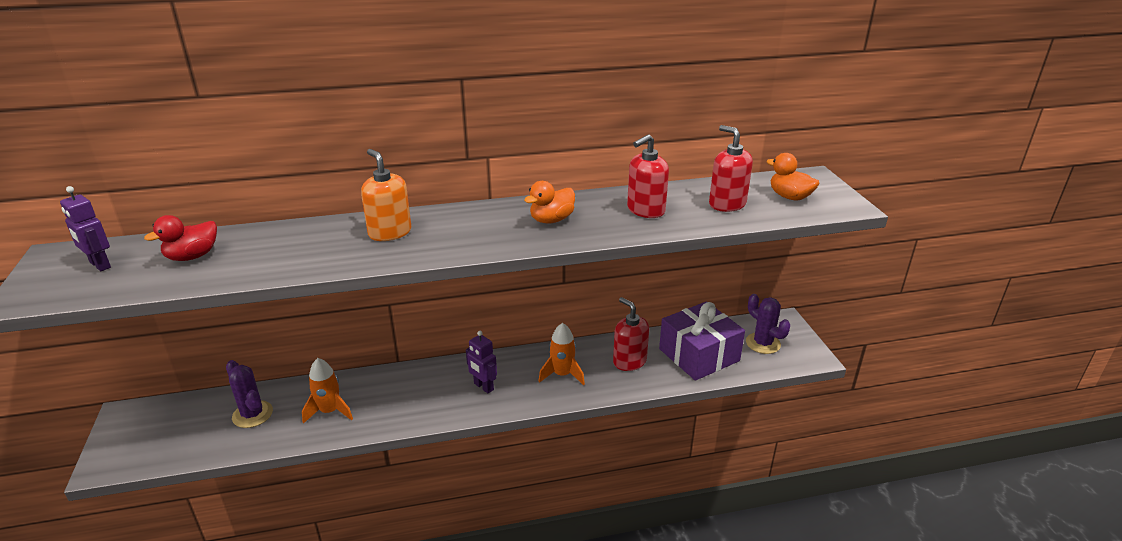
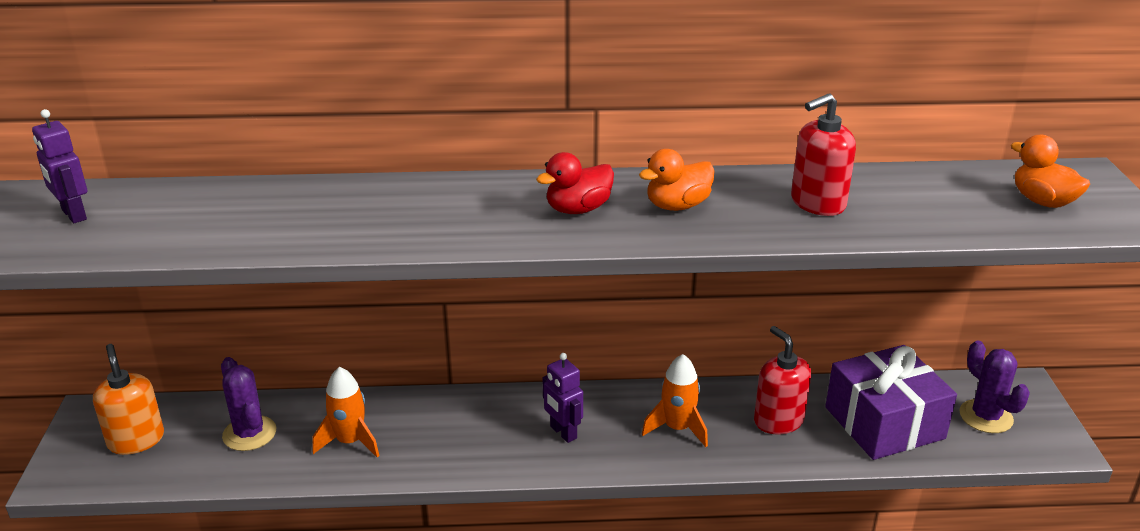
camera: 10 degrees right, 0 degrees up
(192, 256) = (189, 214): red duck -> red duck (578, 209)
(390, 232) = (449, 204): orange soap dispenser -> orange soap dispenser (136, 440)
(727, 204) = (942, 204): red soap dispenser -> none

